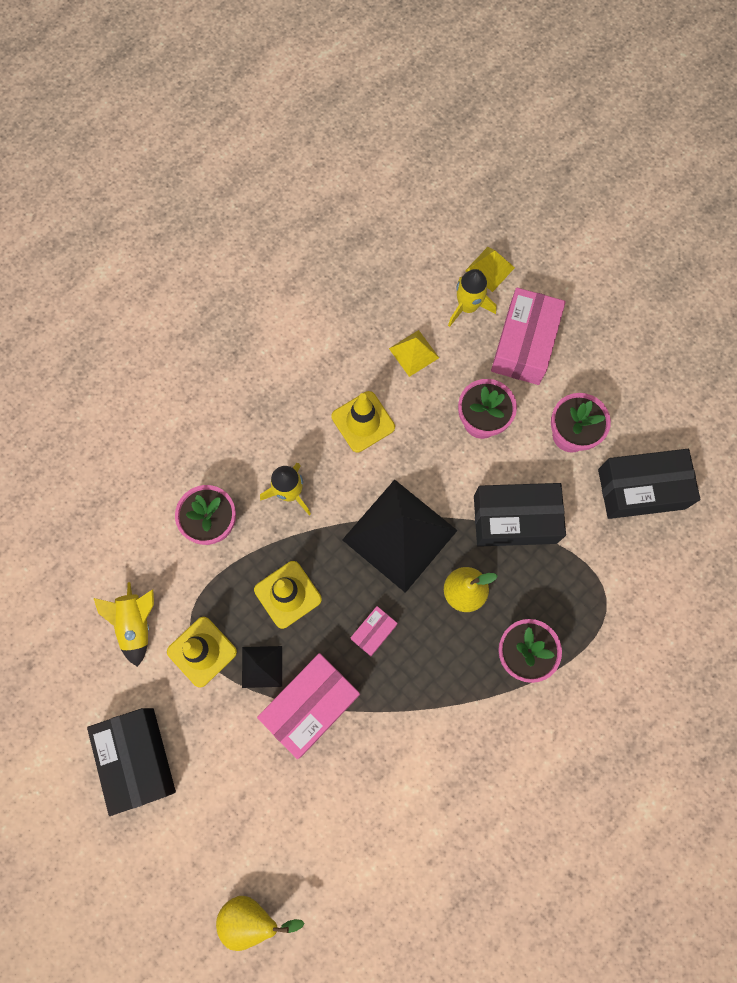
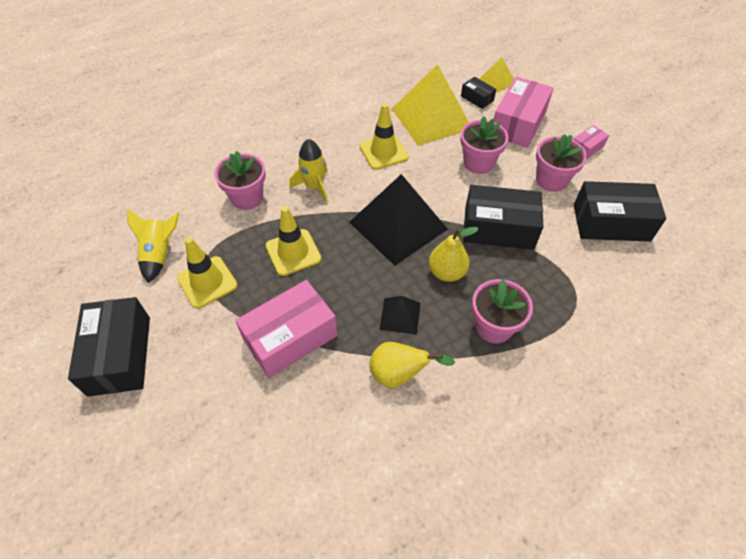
camera: 10 degrees right, 20 degrees down
(252, 917) = (176, 521): yellow pear -> yellow pear (399, 375)
(262, 666) = (255, 301): black pyramid -> black pyramid (400, 316)
(373, 632) = (361, 290): pink box -> pink box (586, 148)
(414, 353) = (431, 118): yellow pyramid -> yellow pyramid, size x2.13
(467, 306) = (477, 98): yellow rocket -> black box

